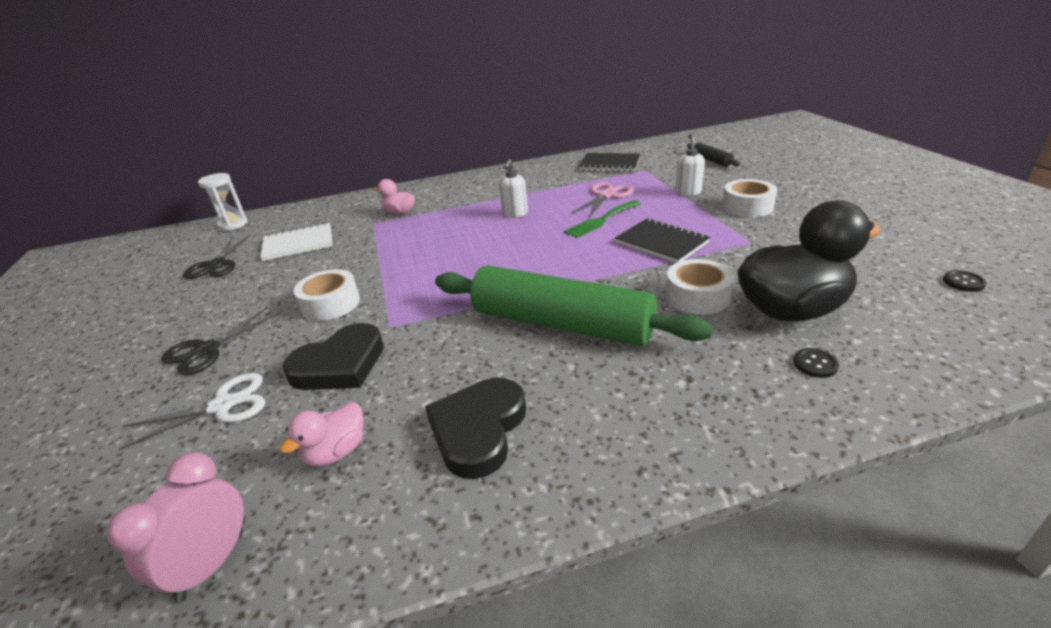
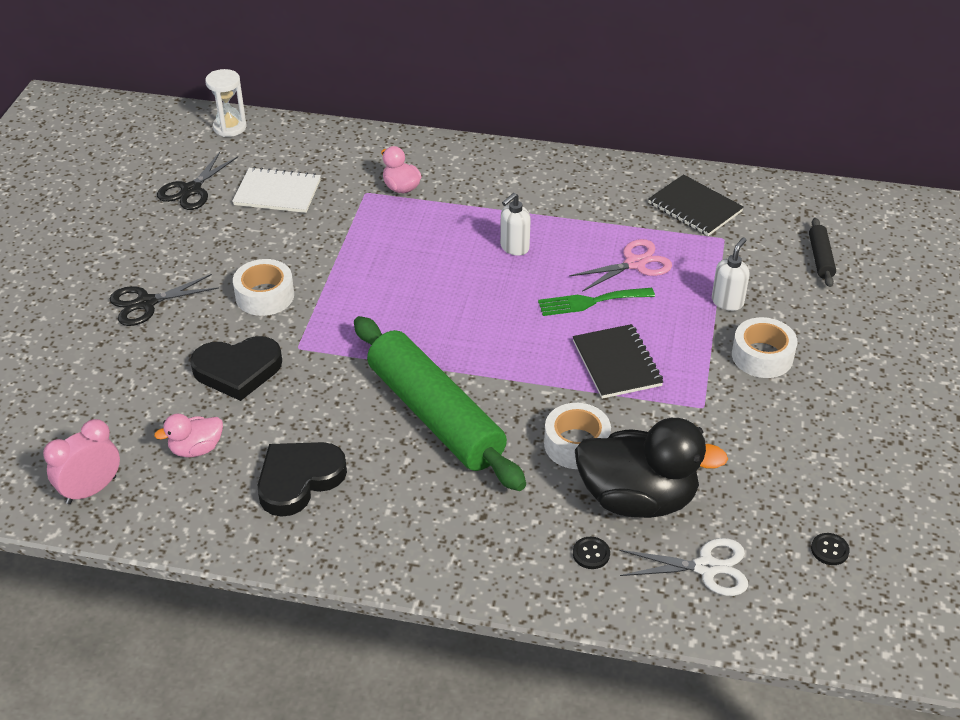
camera: 25 degrees right, 10 degrees up
(223, 406) = (138, 369): white scissors -> white scissors (706, 568)

